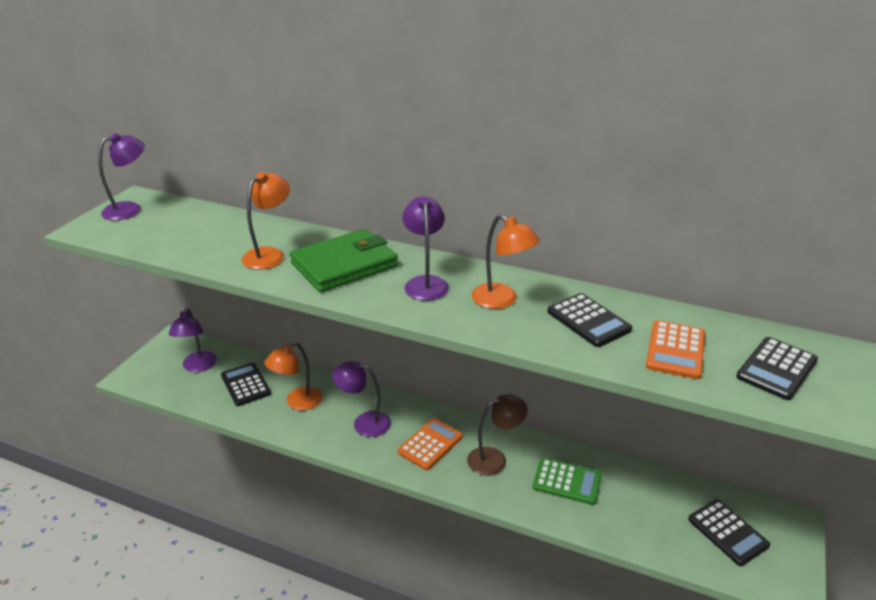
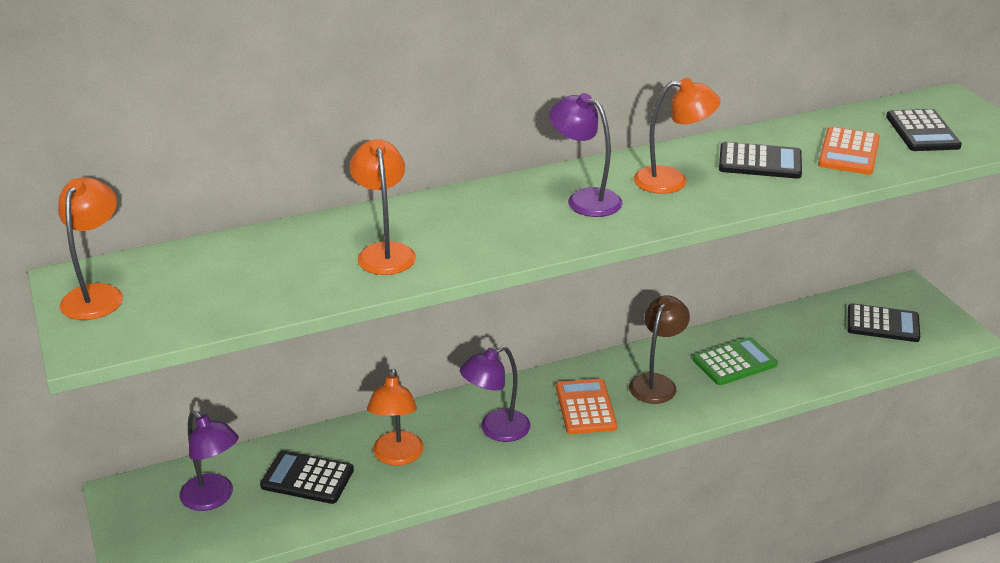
camera: 45 degrees left, 0 degrees up
(130, 209) = (97, 294): purple lamp -> orange lamp
(344, 265) = (481, 222): green wallet -> none
(675, 350) = (849, 152): orange calculator -> orange calculator turned 45 degrees clockwise

